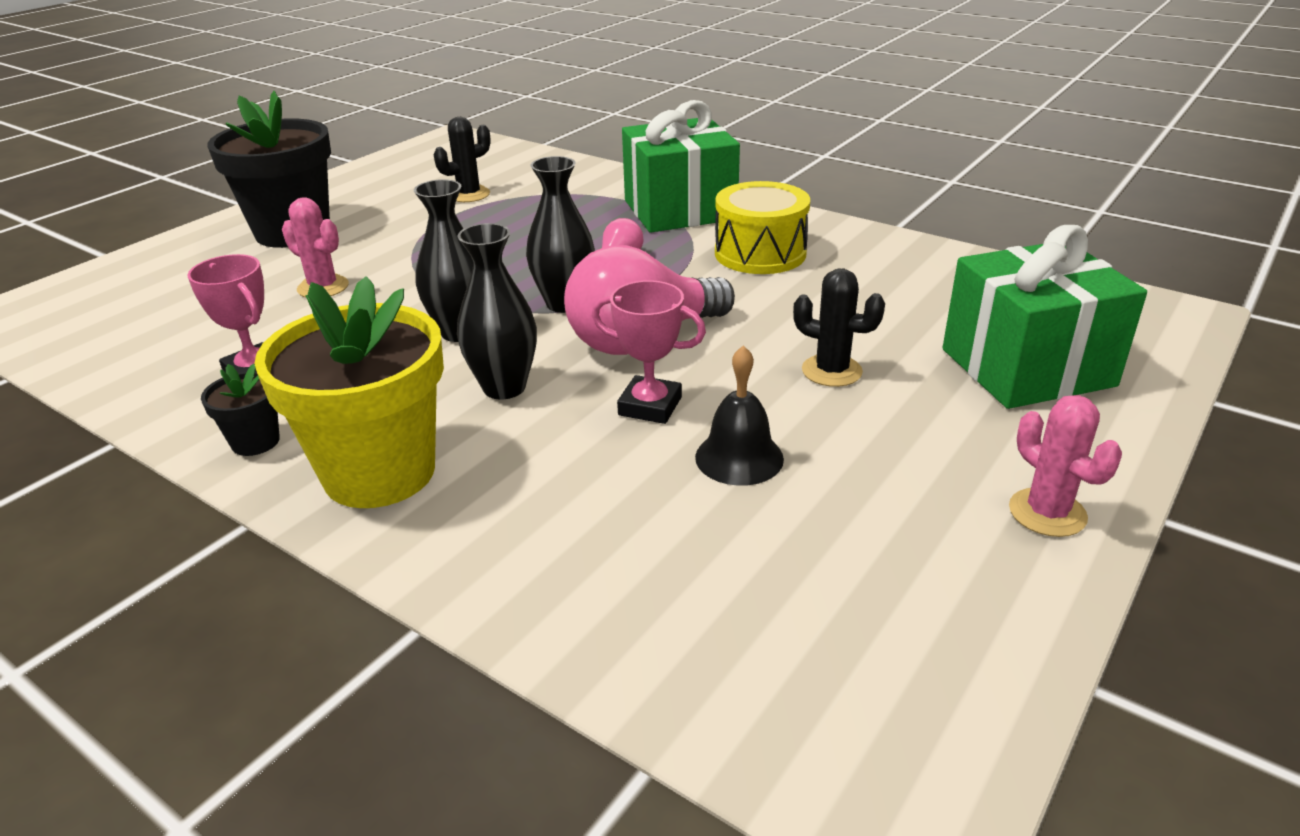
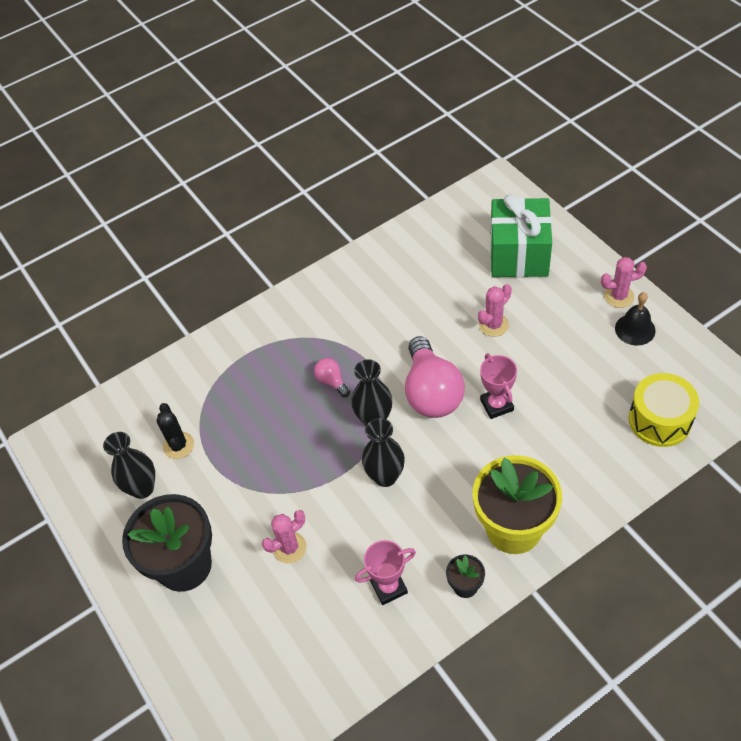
camera: 65 degrees left, 20 degrees up
(504, 387) = (455, 464): black vase -> black vase (142, 488)
(650, 406) = (496, 405): pink trophy -> pink trophy turned 60 degrees counterclockwise
(679, 210) = (275, 333): green gift -> none
(739, 457) = (550, 382): black bell -> black bell (635, 329)
(760, 253) = (357, 312): yellow drum -> yellow drum (659, 420)
(831, 371) = (493, 325): black cactus -> pink cactus

